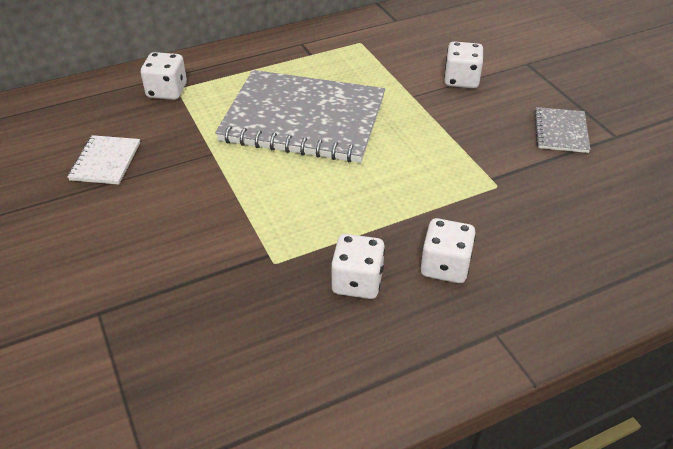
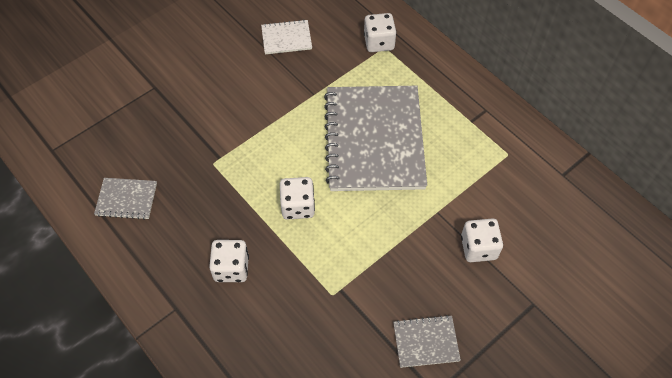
camera: 75 degrees right, 15 degrees up
(297, 372) = (126, 199): none -> grey notebook
(357, 282) = (205, 216): white dice -> white dice (298, 206)

